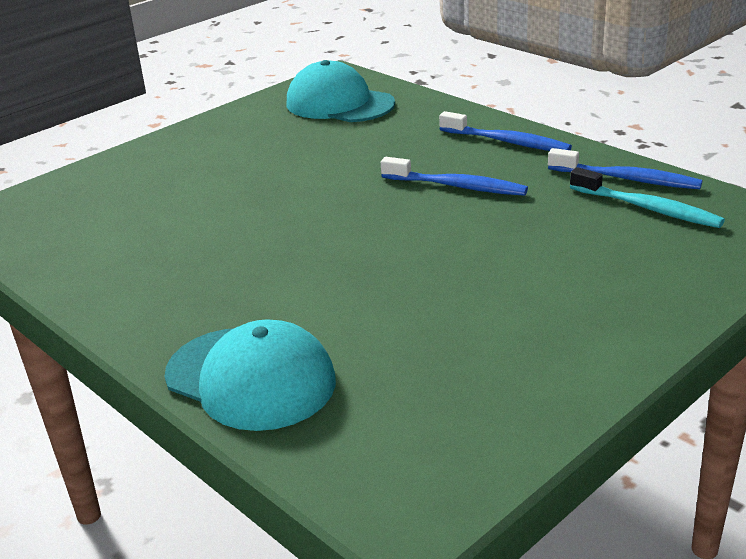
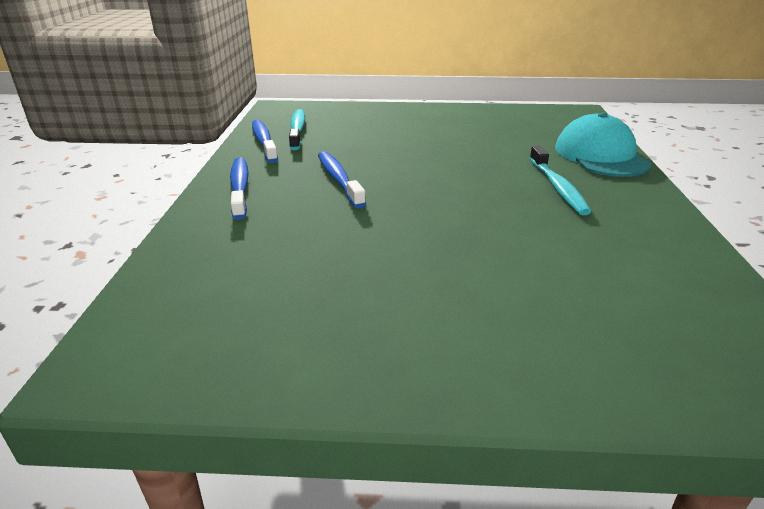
camera: 135 degrees left, 0 degrees up
(249, 288) = (558, 187): none -> turquoise toothbrush
(339, 103) = (215, 308): turquoise cap -> none

